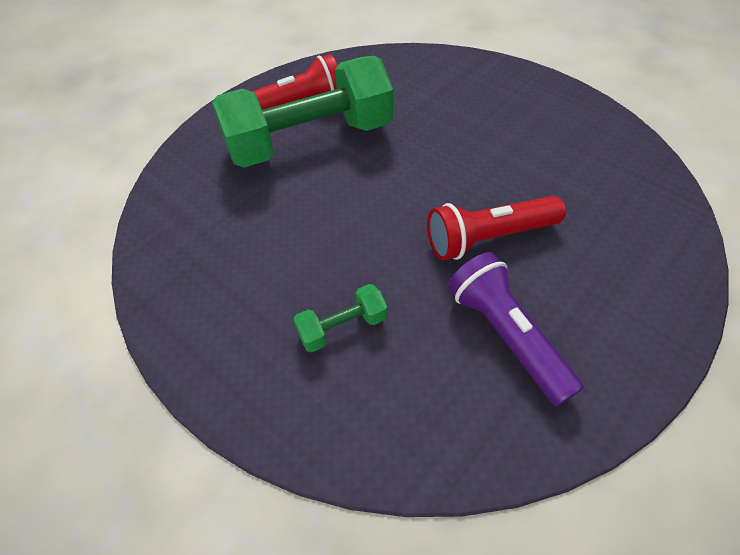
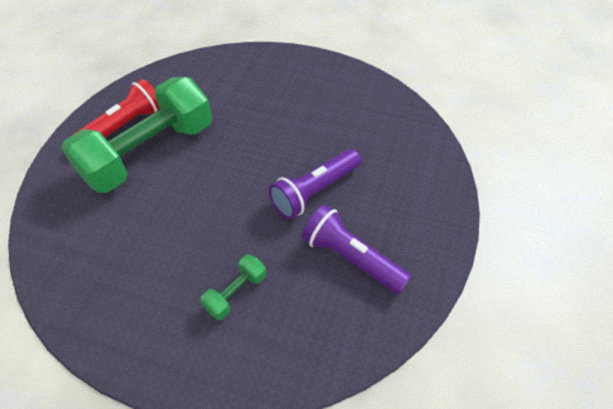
camera: 25 degrees left, 0 degrees up
(488, 238) = (314, 191): red flashlight -> purple flashlight

